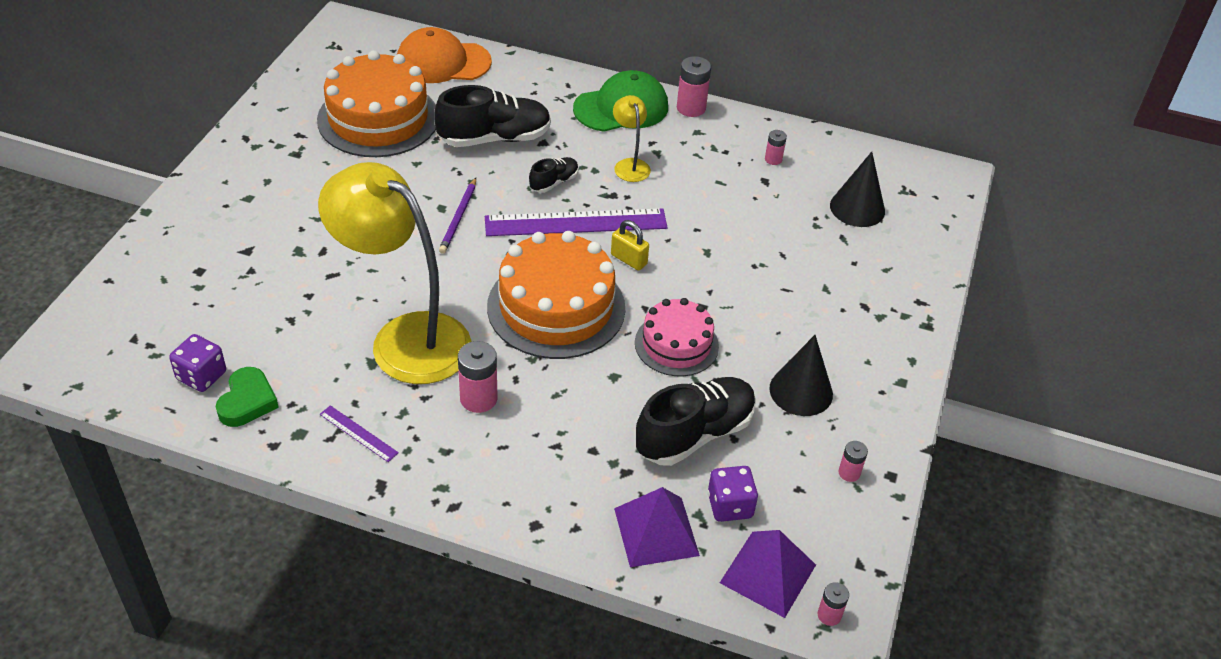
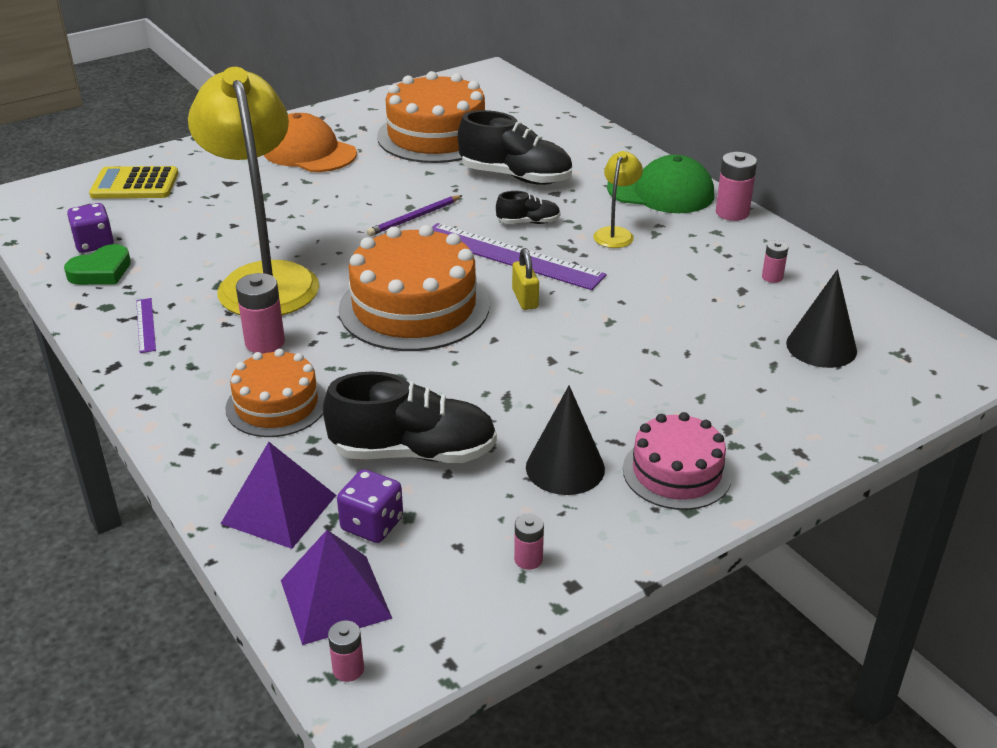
camera: 40 degrees right, 10 degrees down
(155, 292) = (135, 184): none -> yellow calculator
(443, 62) = (538, 116): orange cap -> orange cap (309, 152)
(554, 449) = (276, 404): none -> orange cake
(676, 344) = (487, 378): pink cake -> pink cake (676, 472)

